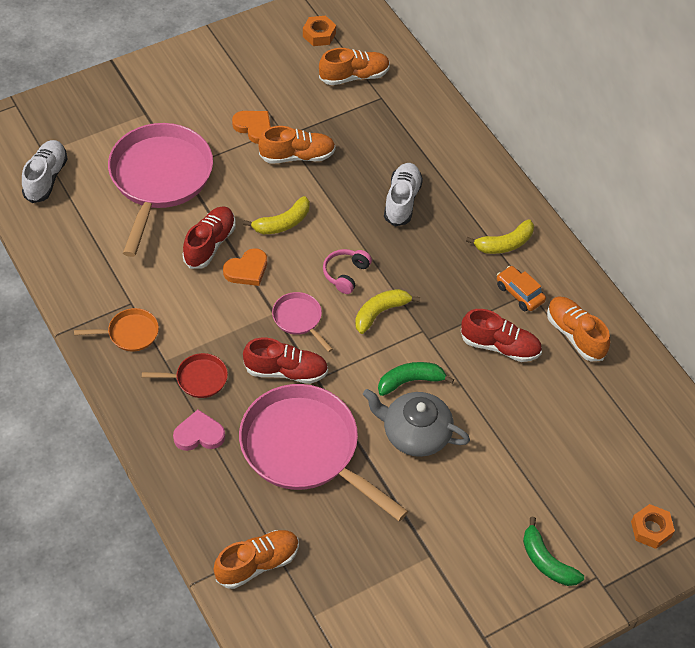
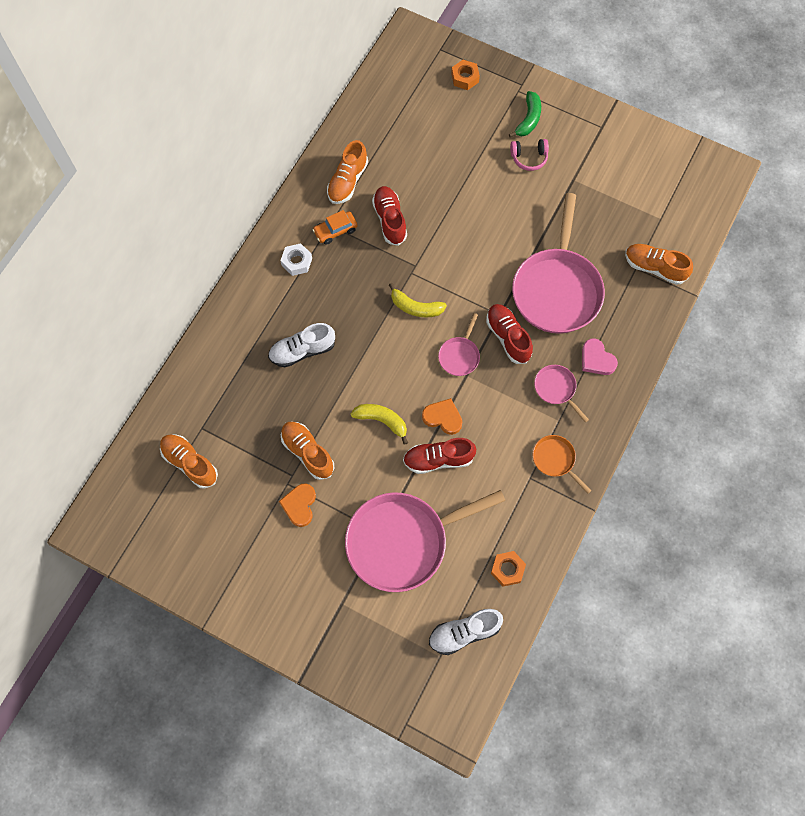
camera: 120 degrees left, 15 degrees up
(198, 379) = (556, 389): red pan -> pink pan
(319, 35) = (156, 522): orange nut -> orange nut (507, 569)
(346, 274) = (398, 349): pink headphones -> pink headphones (529, 158)
(410, 381) = (458, 258): green banana -> none
(415, 433) = (495, 233): grey teapot -> none
(504, 244) = (297, 262): yellow banana -> white nut
(519, 293) = (335, 231): orange car -> orange car turned 45 degrees clockwise

